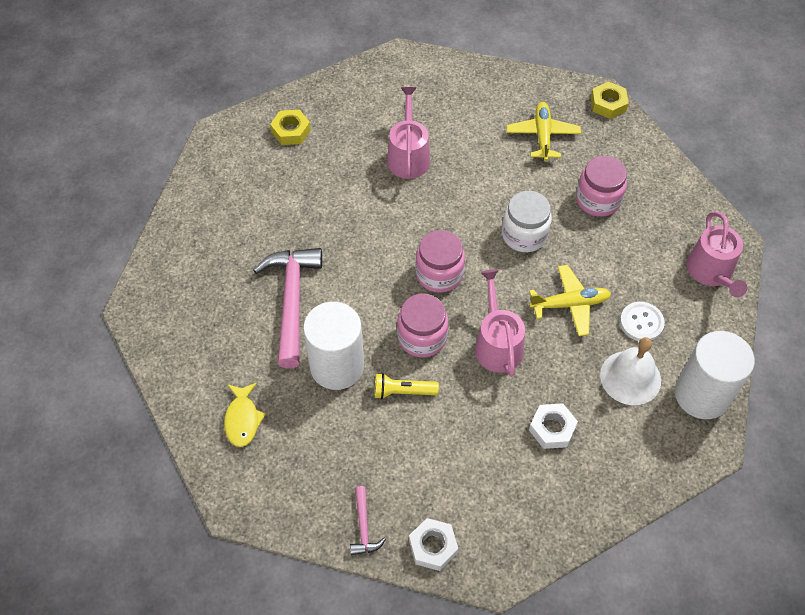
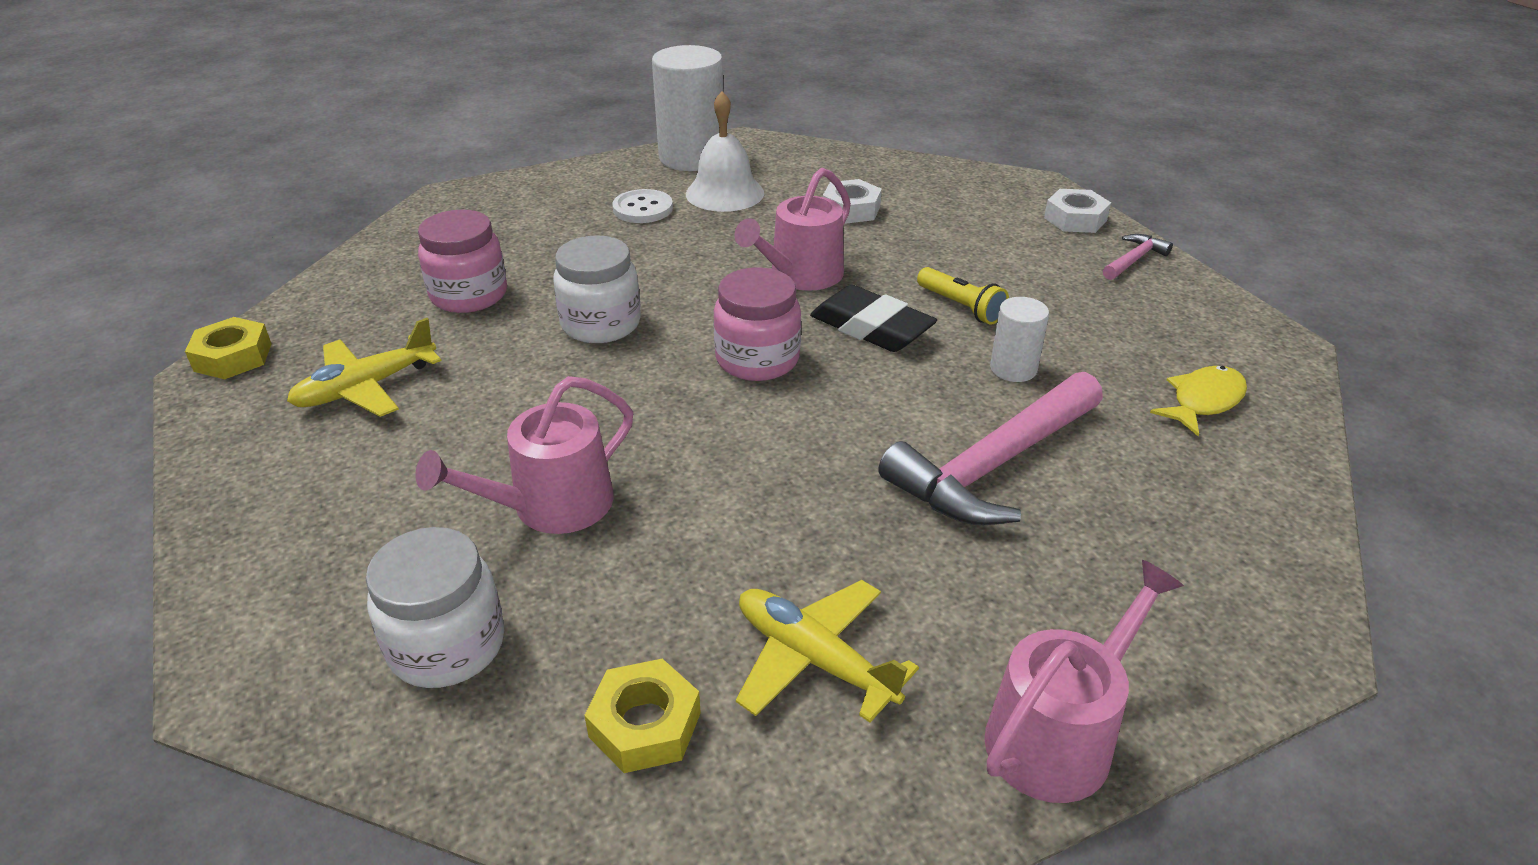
camera: 130 degrees left, 20 degrees down
(337, 366) = (1013, 369): white cylinder -> white cylinder, size x0.51
(368, 103) = (447, 645): none -> white jar
(422, 337) = (871, 328): pink jar -> black eraser
(570, 304) = (675, 254): yellow plane -> yellow plane (814, 659)
(711, 272) = (515, 195): pink watering can -> pink watering can (1058, 735)

